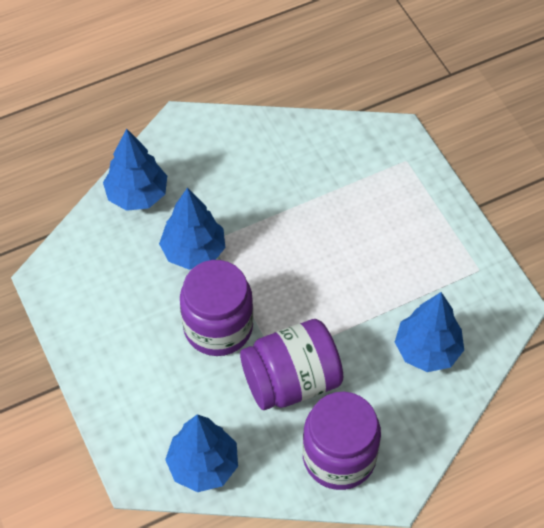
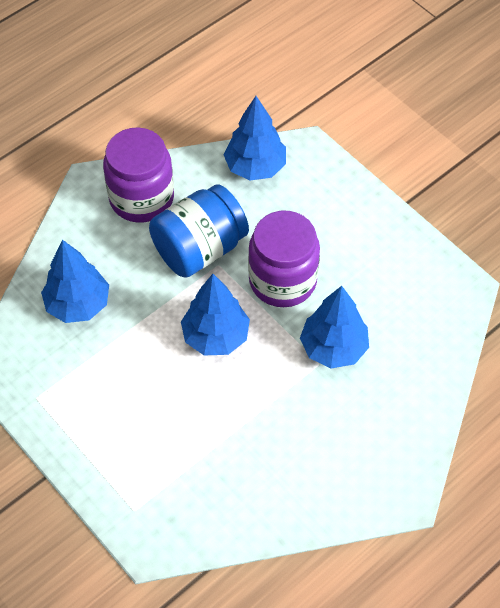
camera: 165 degrees right, 0 degrees up
(137, 195) = (416, 395): blue tree -> blue tree (216, 336)
(291, 381) = (199, 249): purple jar -> blue jar

